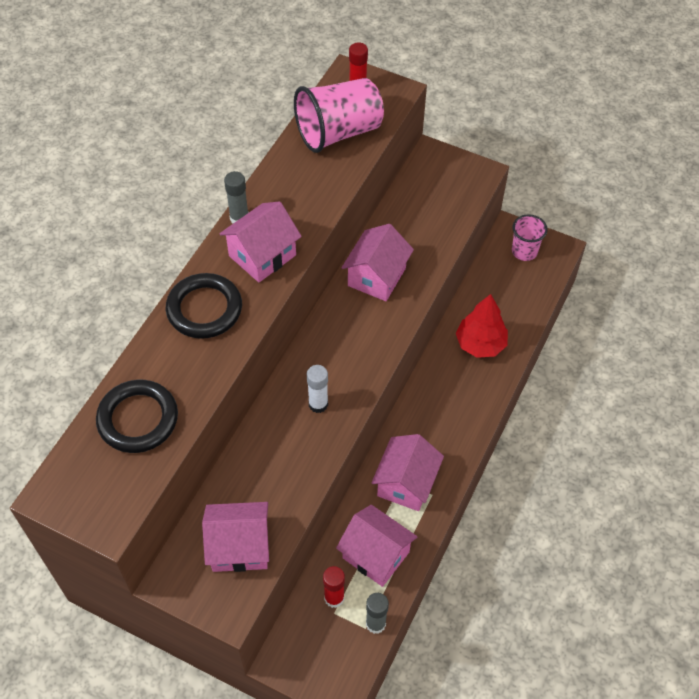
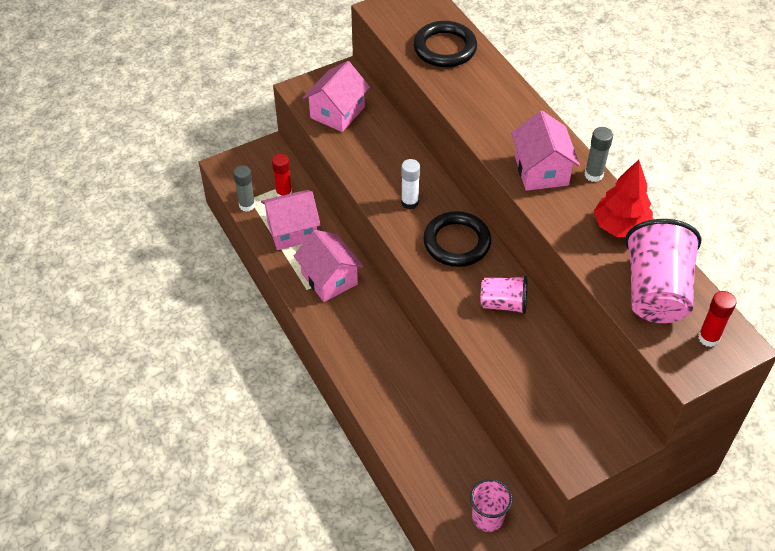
camera: 125 degrees right, 5 degrees down
(204, 309) = (513, 116): black ring -> black ring (456, 242)
(377, 277) = (503, 304): pink house -> pink cup
(480, 344) = (411, 407): red tree -> red tree (620, 227)

